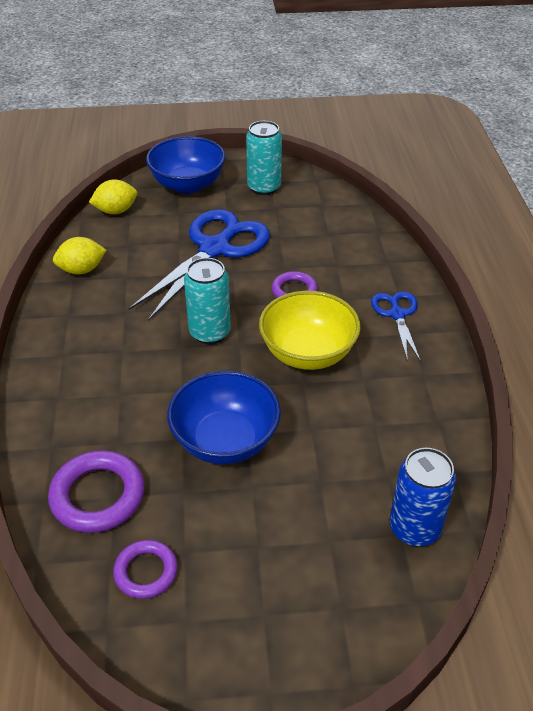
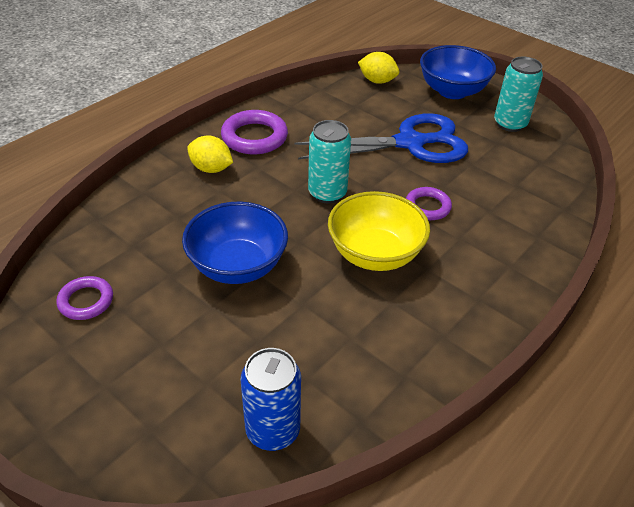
camera: 45 degrees right, 0 degrees up
(82, 270) = (304, 104): yellow lemon -> yellow lemon (211, 169)
(98, 496) = (125, 238): purple ring -> purple ring (254, 137)
(397, 314) = (488, 278): blue scissors -> none

